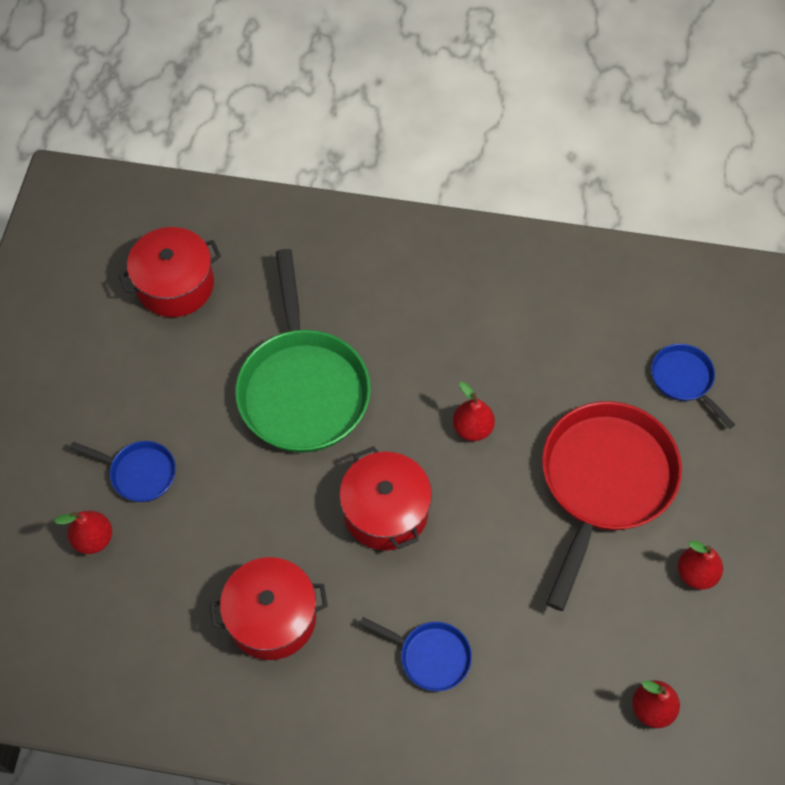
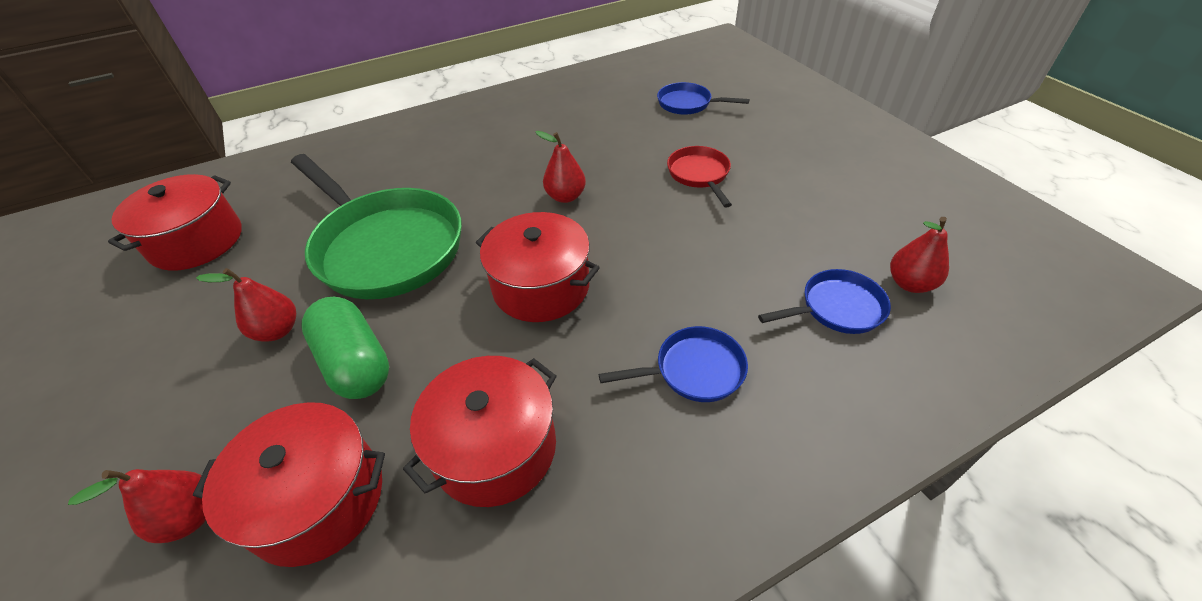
camera: 35 degrees left, 15 degrees down
(139, 473) = (229, 409): blue pan -> blue pan (837, 308)
(160, 577) = (317, 499): none -> red pot
(227, 490) = (355, 363): none -> green capsule
(604, 482) = (699, 175): red pan -> red pan, size x0.48
(696, 573) = (824, 187): red pear -> red pear (277, 330)

